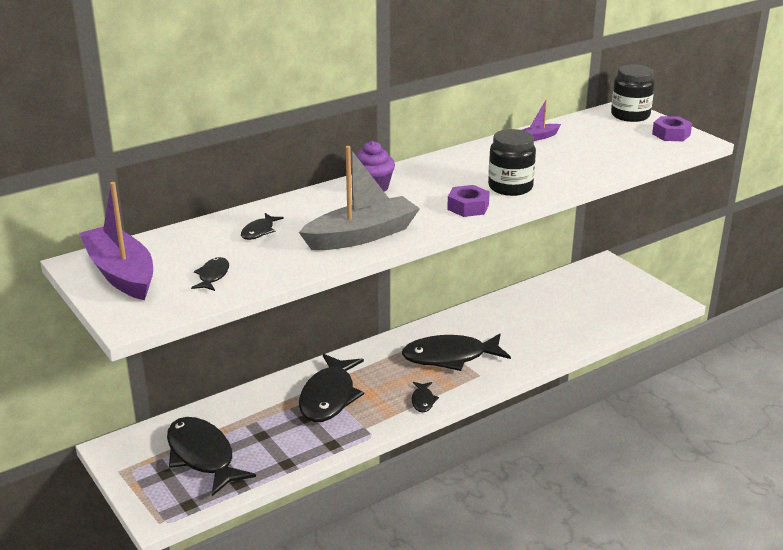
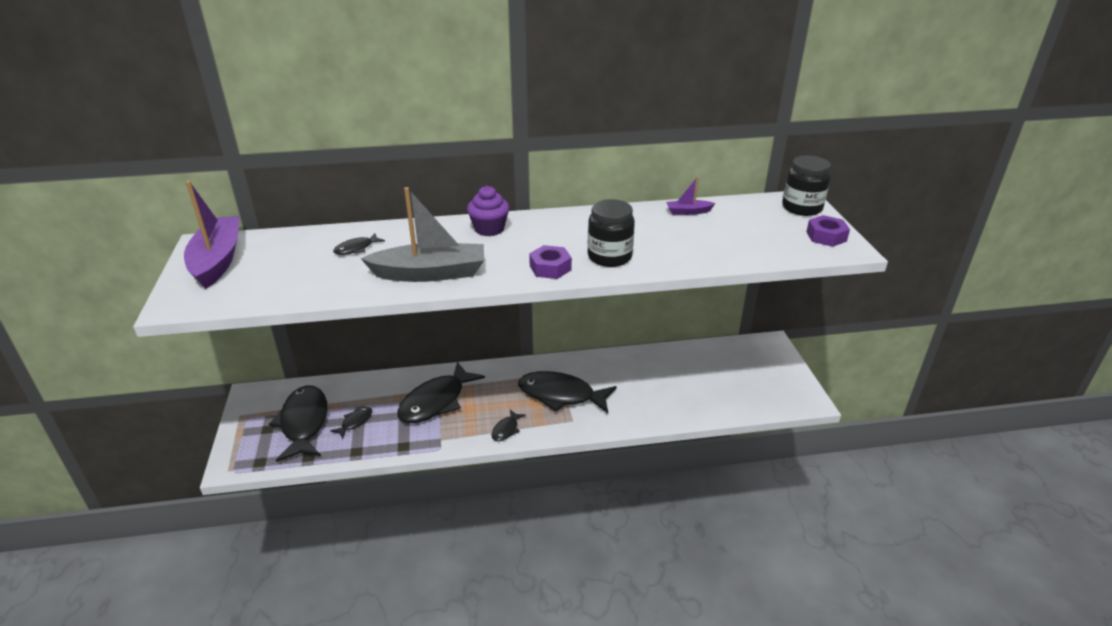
camera: 25 degrees right, 5 degrees up
(213, 276) = (277, 280): black fish -> black fish (355, 422)

